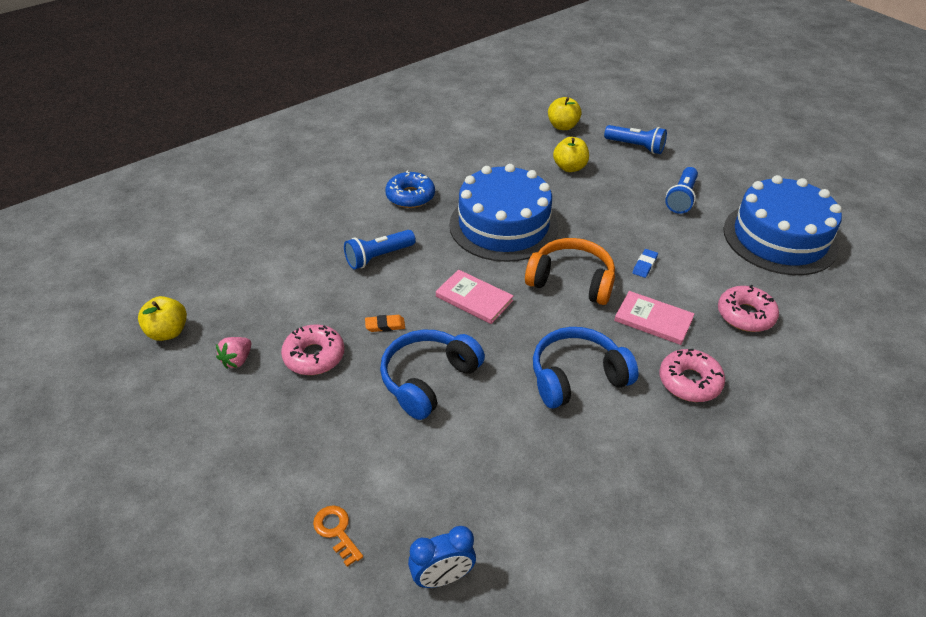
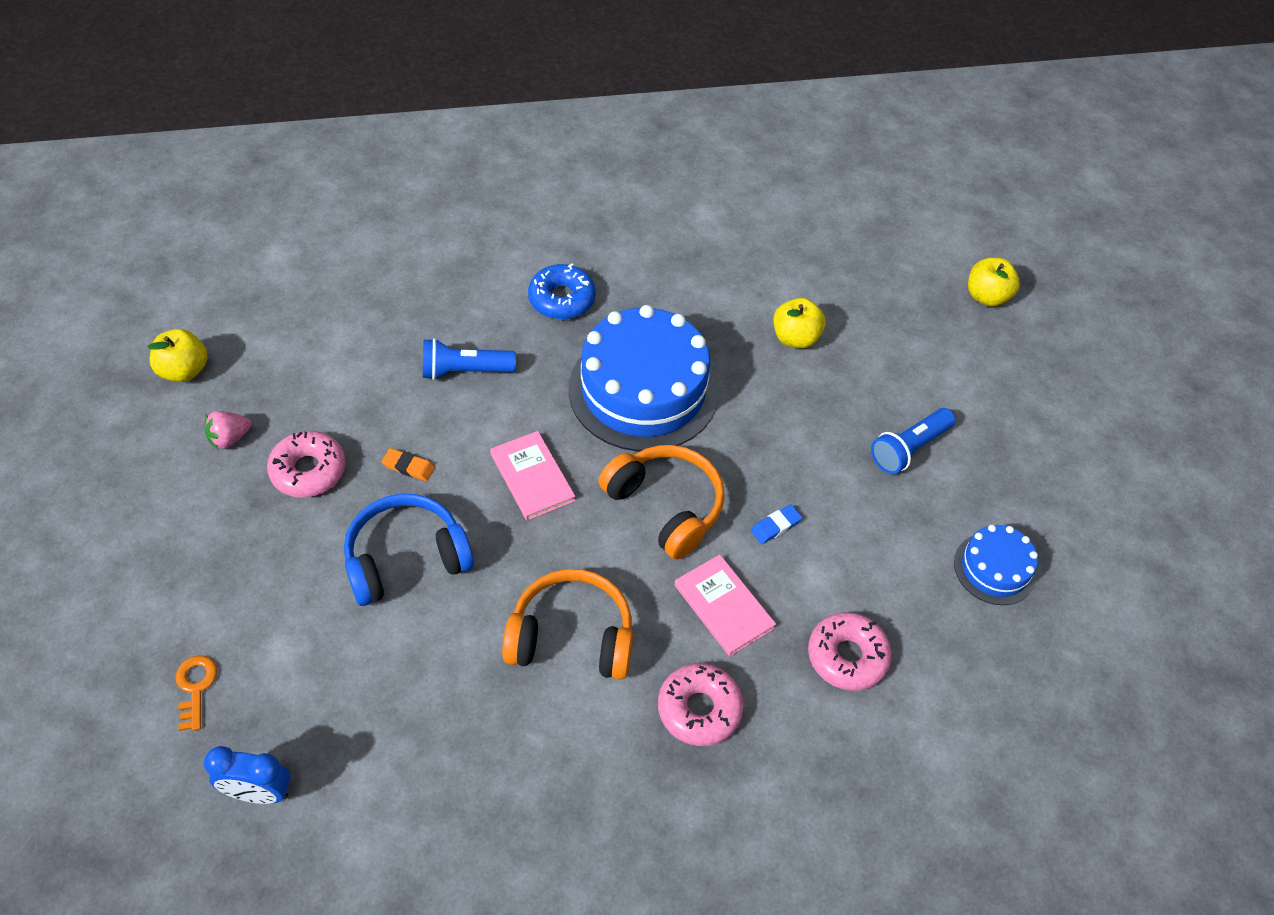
camera: 25 degrees right, 10 degrees up
(562, 126) = (837, 268): yellow apple -> yellow apple (986, 296)
(577, 377) = (571, 637): blue headphones -> orange headphones
(635, 146) = (913, 341): blue flashlight -> none
(779, 238) = (994, 568): blue cake -> blue cake, size x0.50

